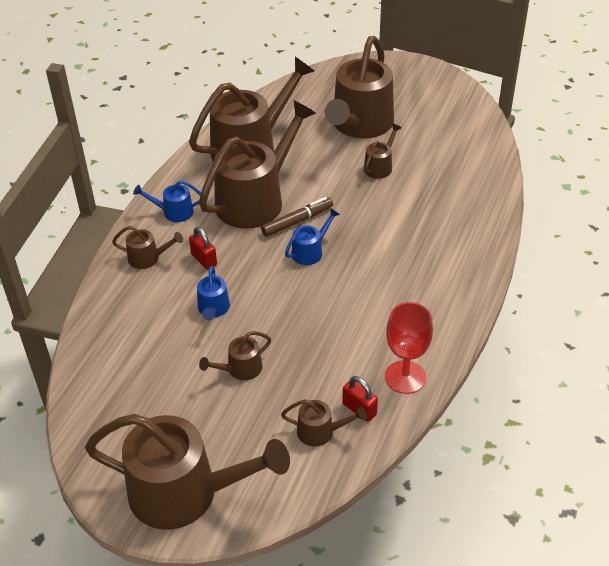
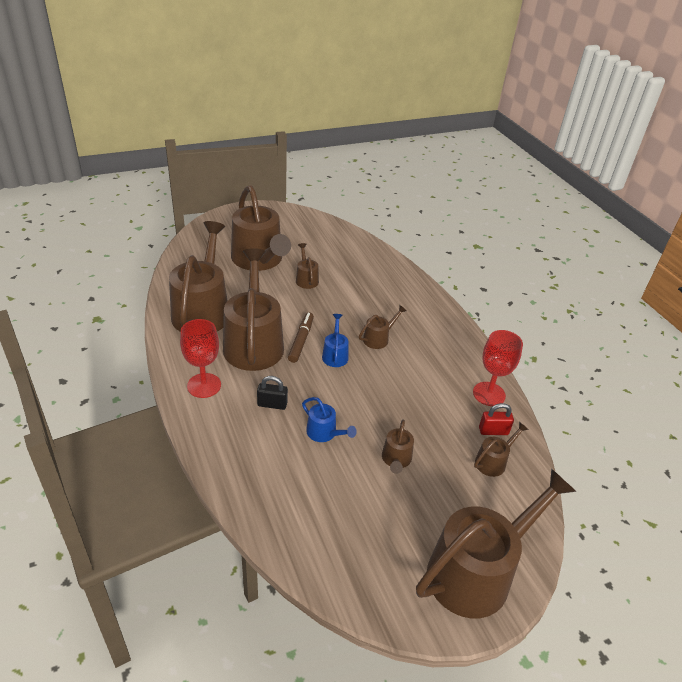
camera: 50 degrees left, 5 degrees down
(148, 258) = (228, 430): brown watering can -> brown watering can (378, 338)
(173, 212) = (204, 385): blue watering can -> red goblet
(204, 260) = (272, 404): red padlock -> black padlock

